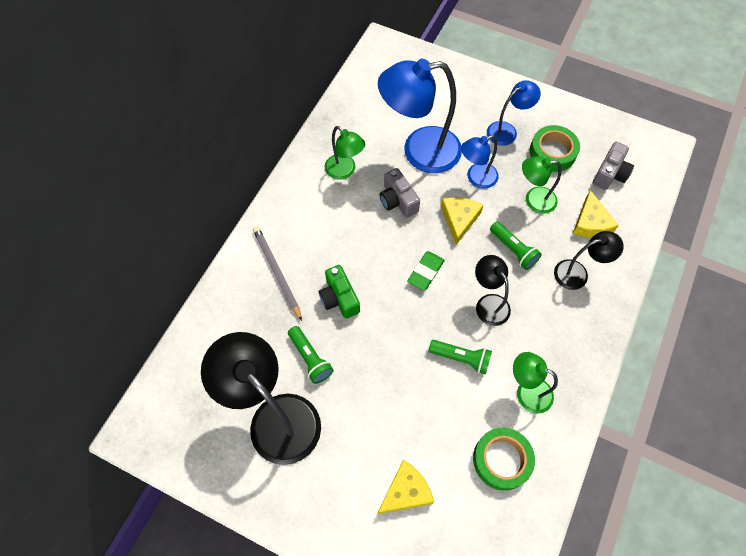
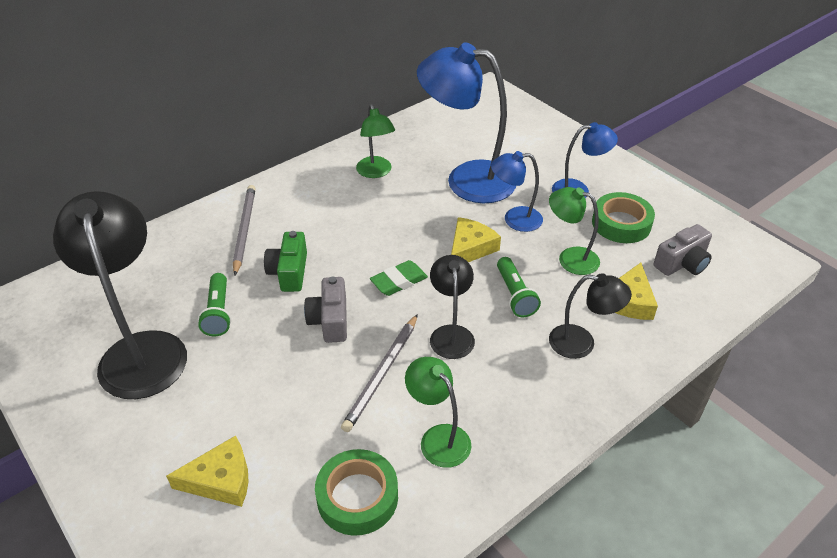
camera: 25 degrees right, 20 degrees down
(398, 201) = (413, 212): grey camera -> grey camera (330, 320)
(461, 358) = (382, 374): green flashlight -> grey pencil

